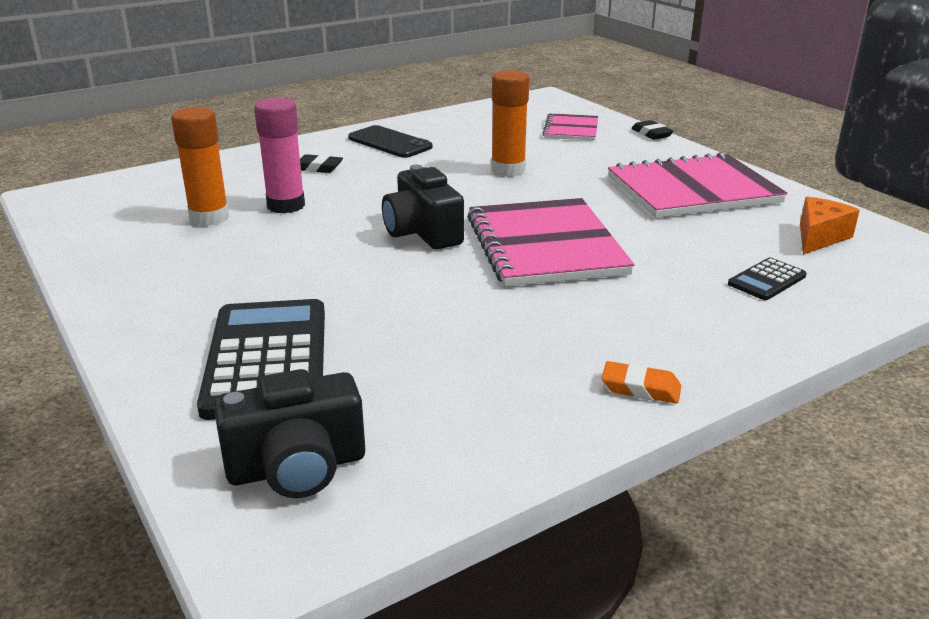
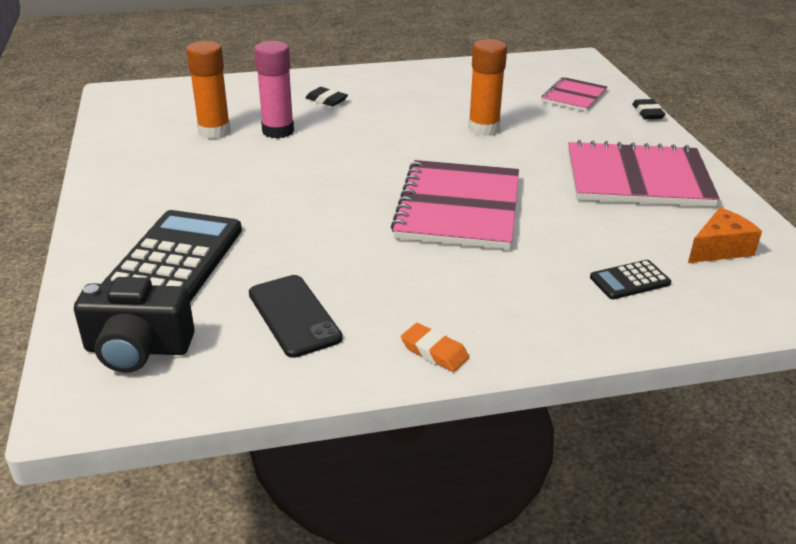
camera: 20 degrees right, 5 degrees up
(389, 143) = (402, 85): black phone -> black phone (294, 316)
(422, 232) = (366, 176): black camera -> none

